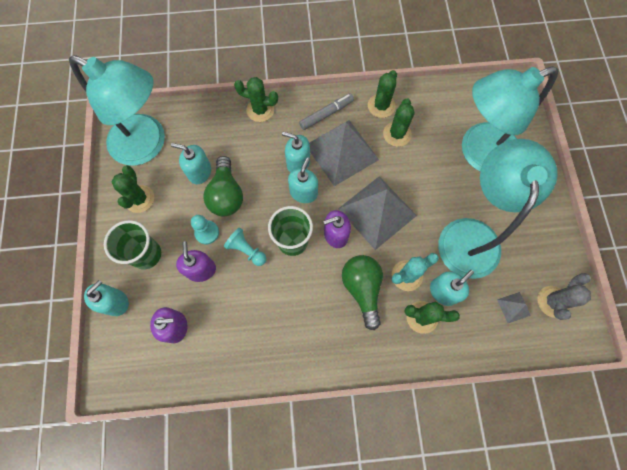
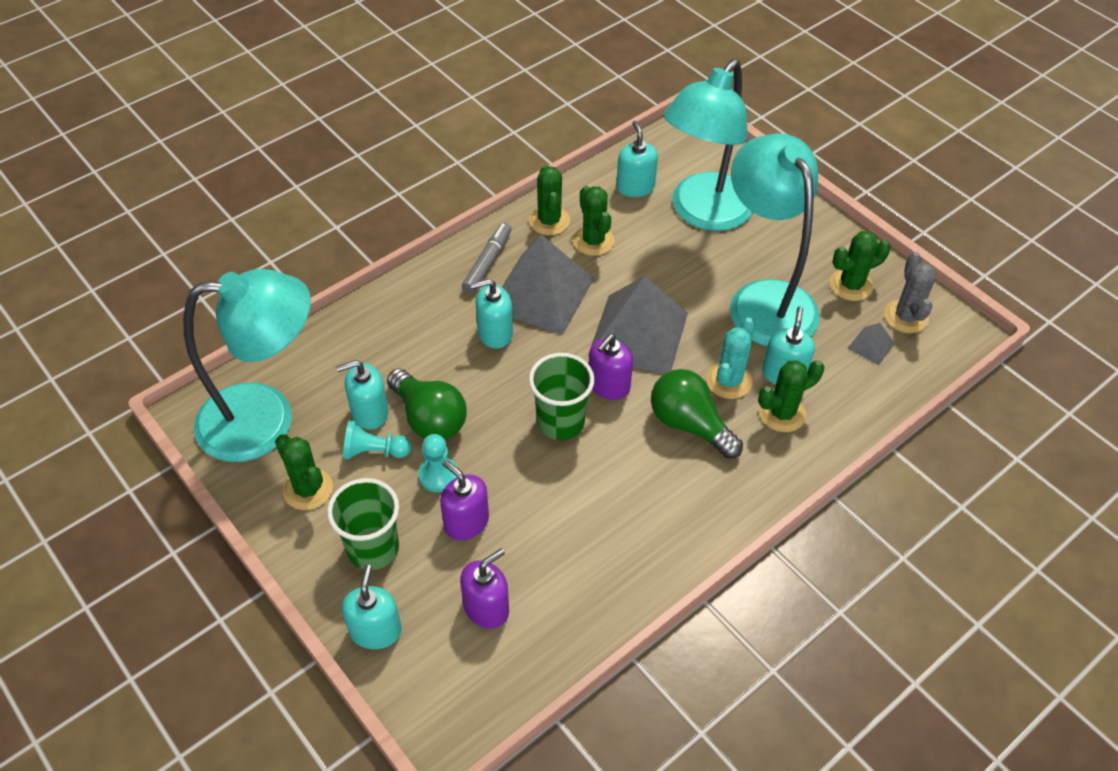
camera: 35 degrees left, 20 degrees down
(246, 250) = (509, 465): turquoise pawn -> turquoise pawn (374, 451)
(260, 110) = (395, 300): green cactus -> green cactus (851, 285)
(303, 192) = (530, 362): turquoise soap dispenser -> turquoise soap dispenser (635, 187)

